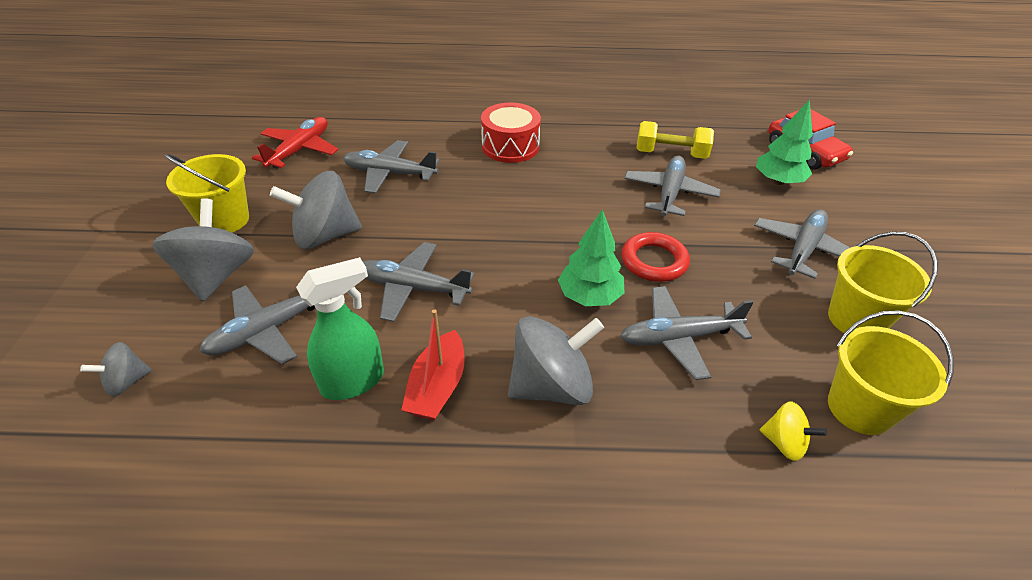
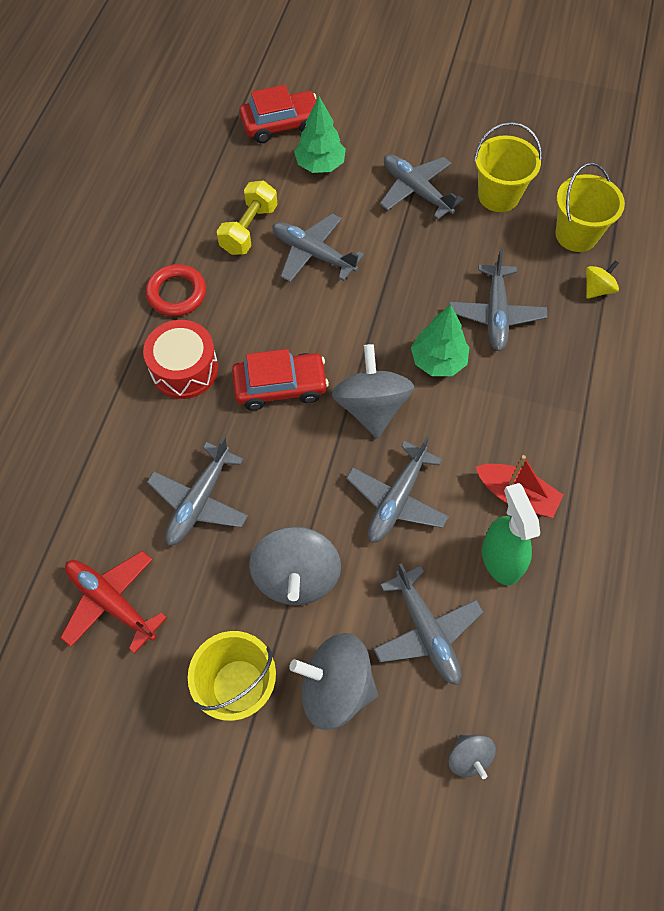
camera: 75 degrees left, 20 degrees up
(514, 197) = (280, 386): none -> red car
(551, 385) = (528, 414): grey spinning top -> grey spinning top (371, 407)
(654, 261) = (405, 300): red ring -> red ring (177, 293)

